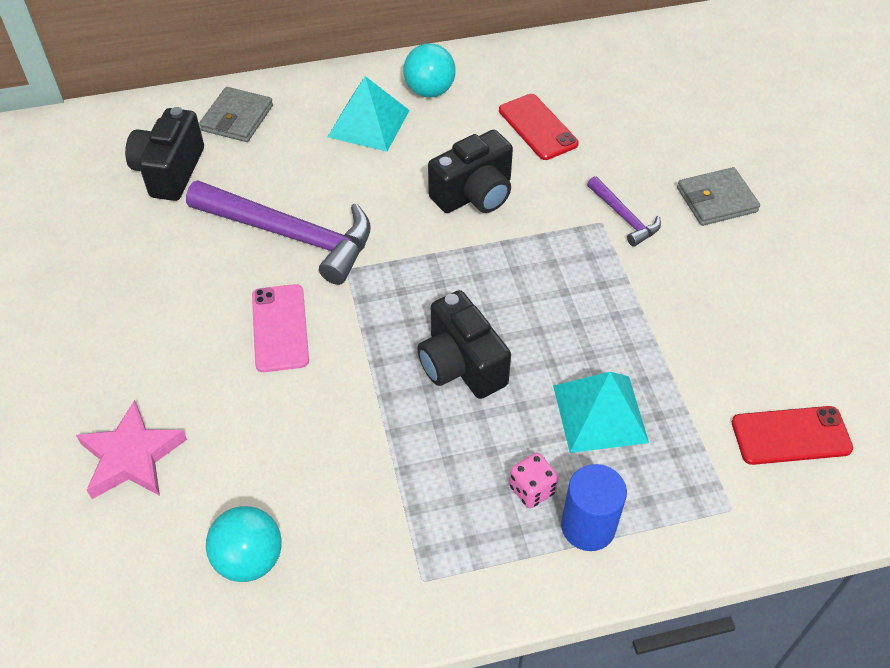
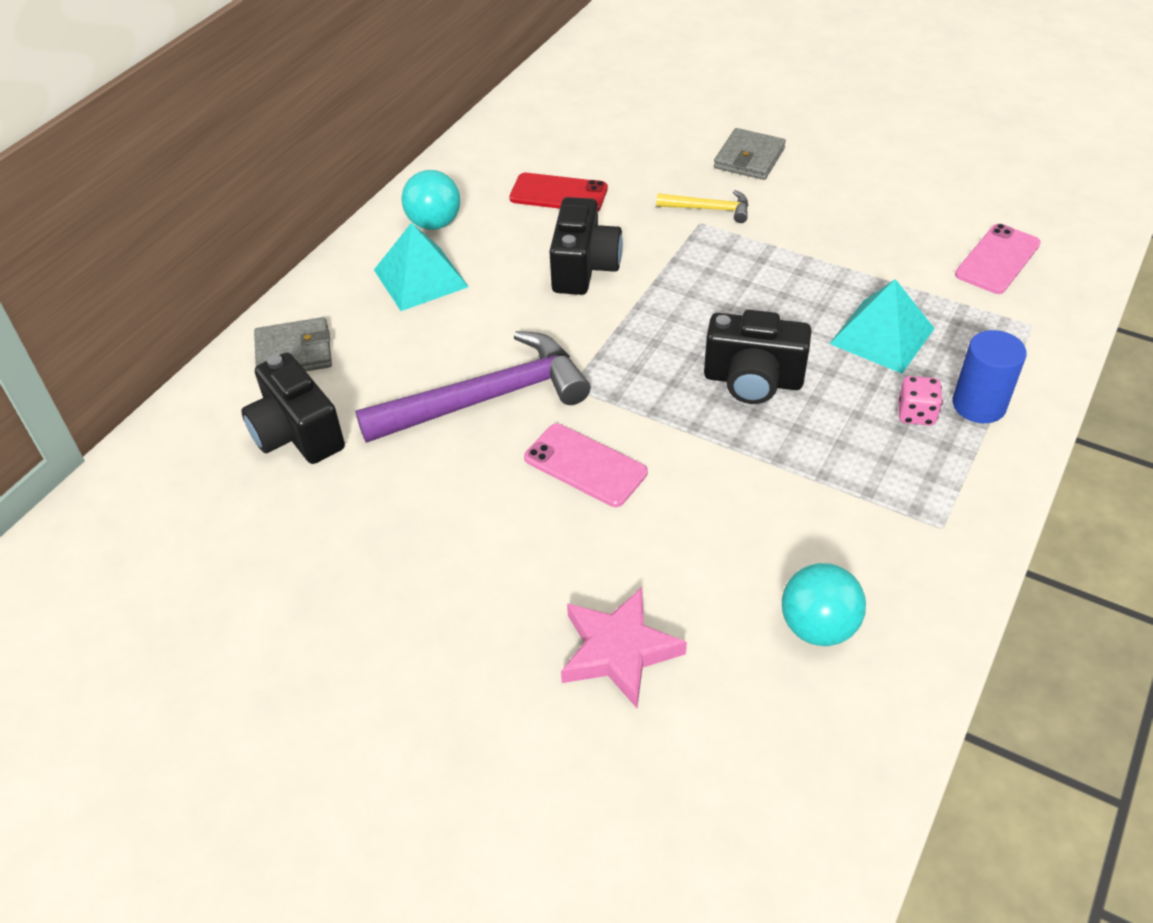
camera: 45 degrees left, 5 degrees down
(237, 118) = (294, 352): grey wallet -> grey wallet turned 75 degrees counterclockwise
(624, 217) = (709, 209): purple hammer -> yellow hammer
(791, 435) = (997, 259): red phone -> pink phone

